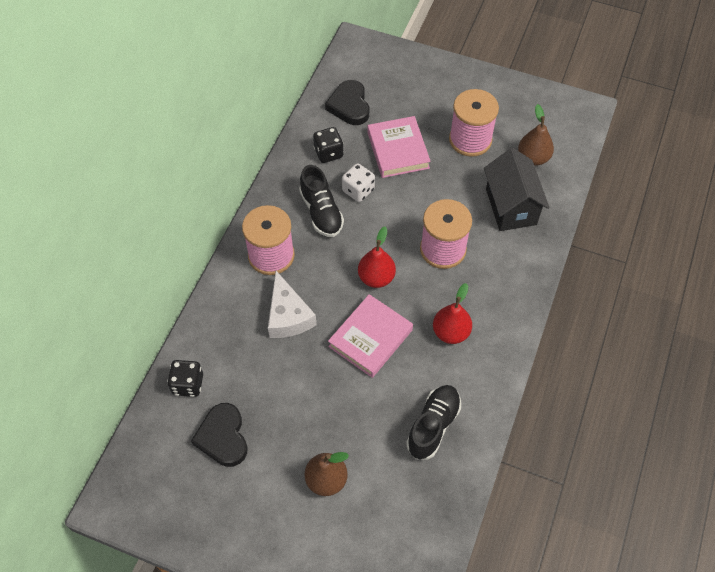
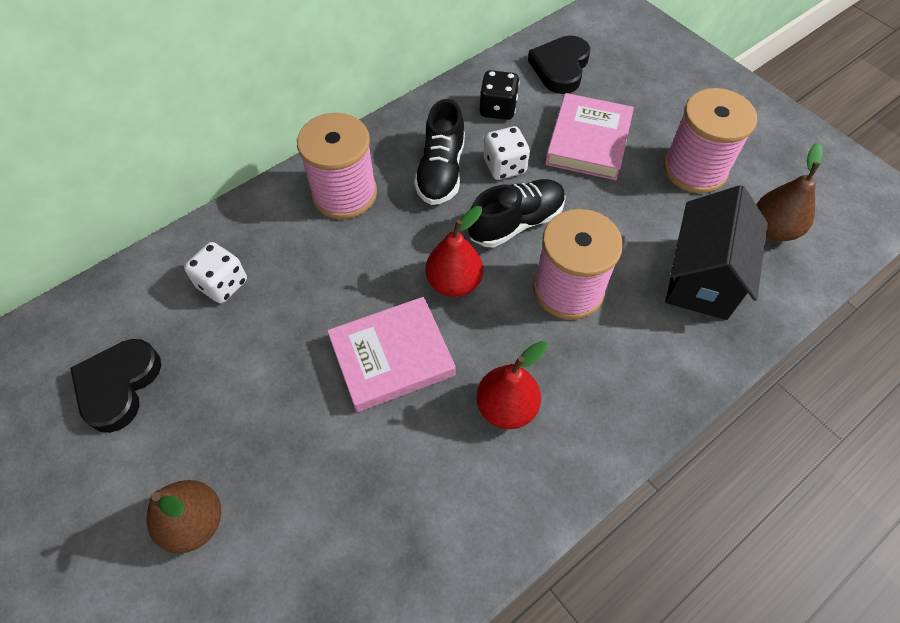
camera: 30 degrees right, 0 degrees up
(188, 384) = (133, 297): black dice -> none
(238, 348) = (222, 284): none -> white dice
(288, 316) = (310, 275): white cheese -> none
(433, 426) = (391, 531): black shoe -> black shoe (516, 223)

